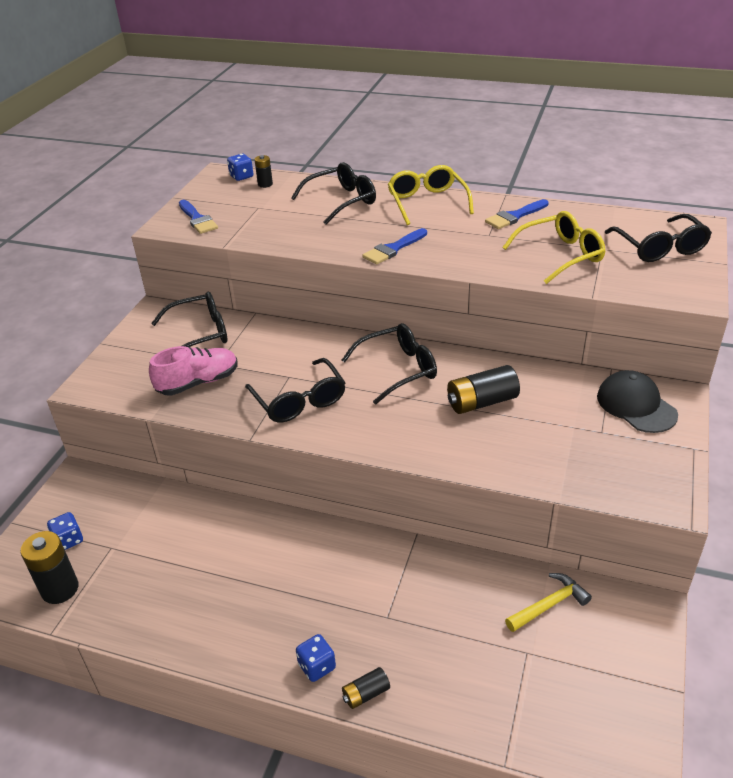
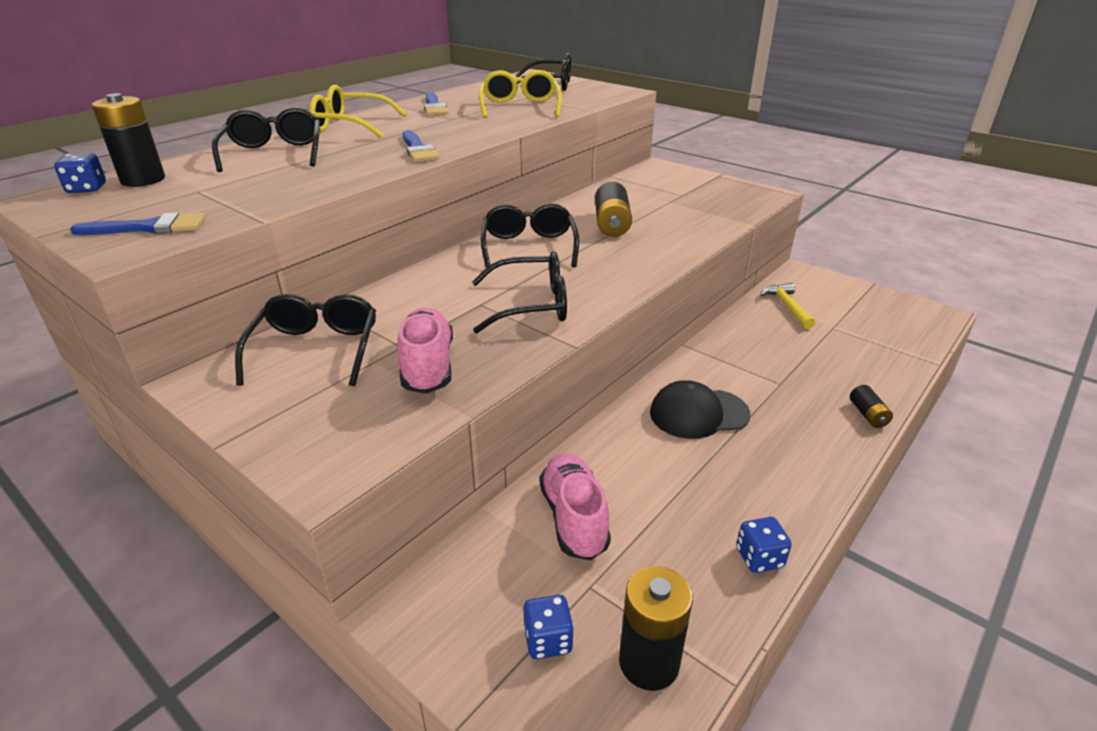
camera: 70 degrees left, 5 degrees down
(167, 523) = (574, 518): none -> pink shoe
(265, 184) = (143, 180): black battery -> black battery, size x1.81
(317, 666) = (832, 437): blue dice -> blue dice (759, 558)
(636, 405) = (659, 179): black cap -> black cap (698, 413)

